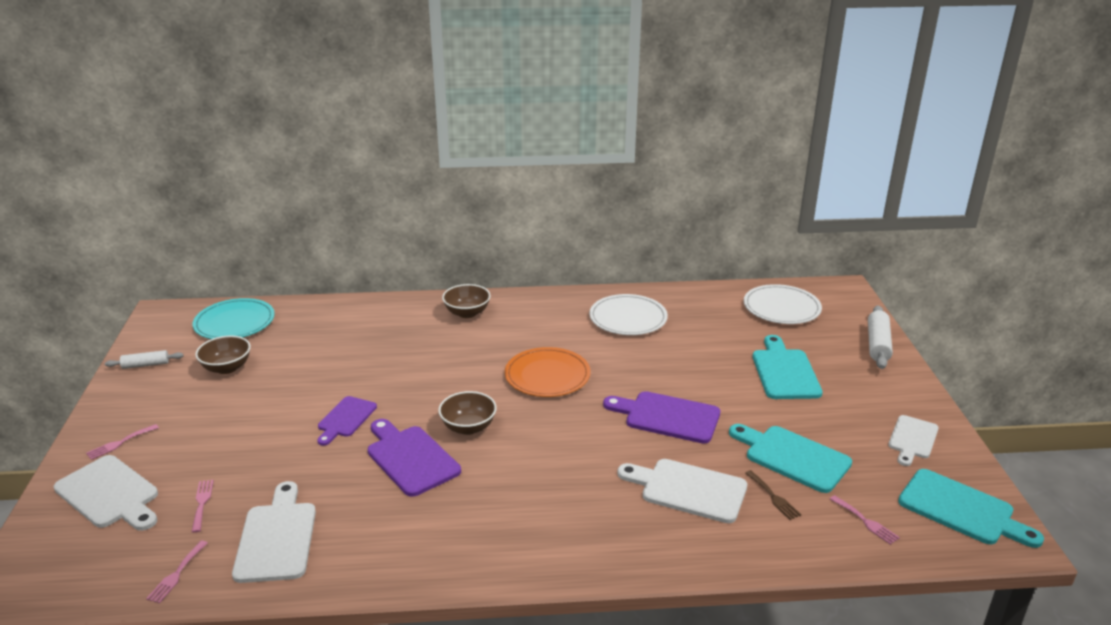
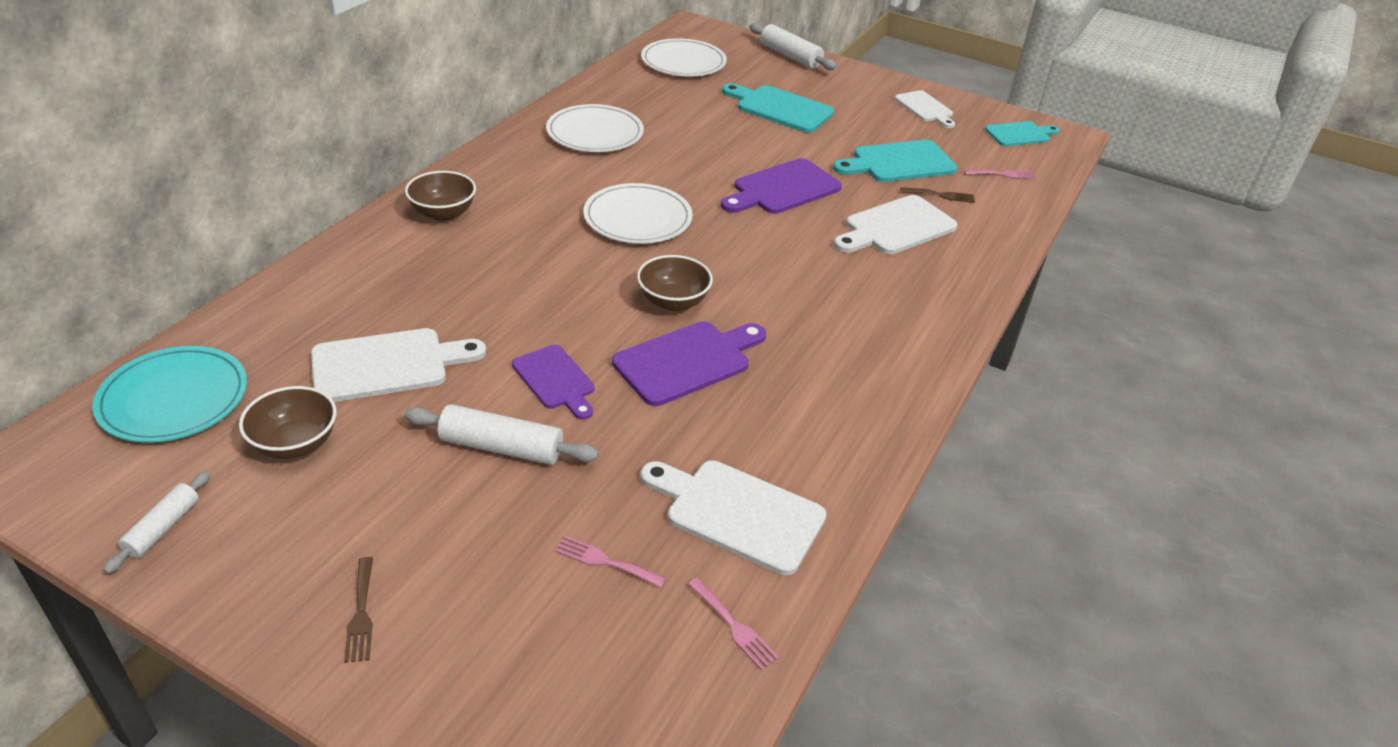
camera: 60 degrees left, 10 degrees up
(110, 494) = (487, 656): white cutting board -> white cutting board (387, 365)
(119, 443) = (361, 614): pink fork -> brown fork
(271, 427) = (501, 447): none -> white rolling pin
(410, 458) = (687, 361): purple cutting board -> purple cutting board turned 150 degrees clockwise
(547, 375) = (638, 218): orange plate -> white plate
(961, 509) = (1020, 134): turquoise cutting board -> turquoise cutting board, size x0.65

